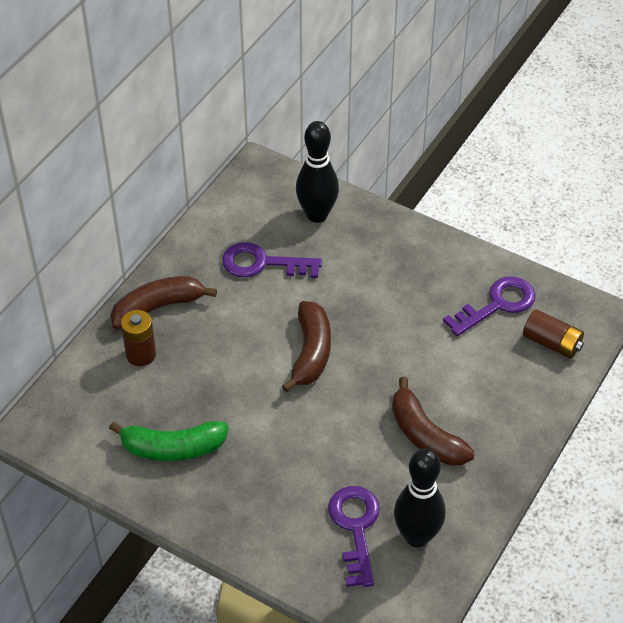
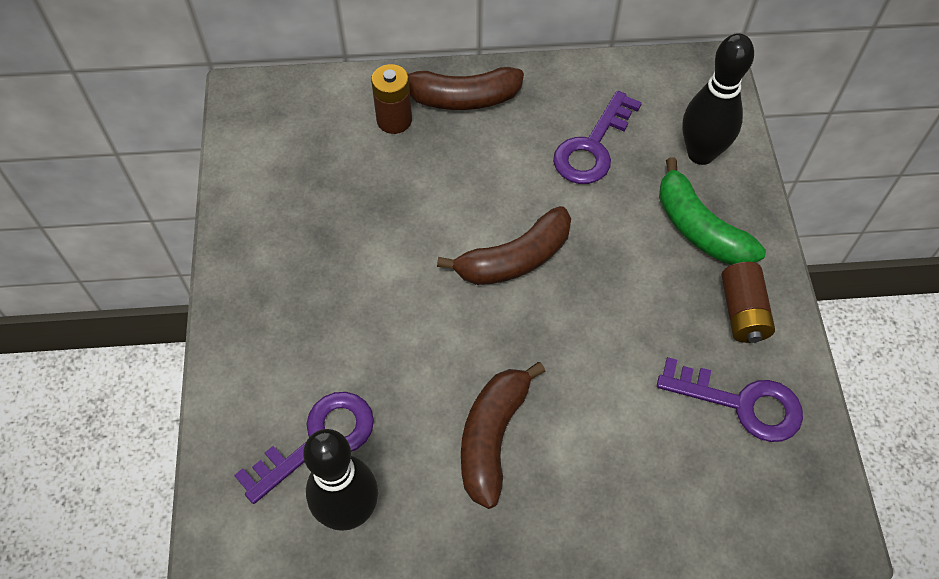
camera: 55 degrees right, 10 degrees up
(158, 307) = (461, 98): brown banana -> brown banana turned 150 degrees clockwise
(172, 448) = (302, 214): green banana -> green banana (699, 229)
(262, 263) = (592, 147): purple key -> purple key turned 120 degrees counterclockwise
(552, 343) = (738, 499): brown battery -> brown battery (742, 312)

